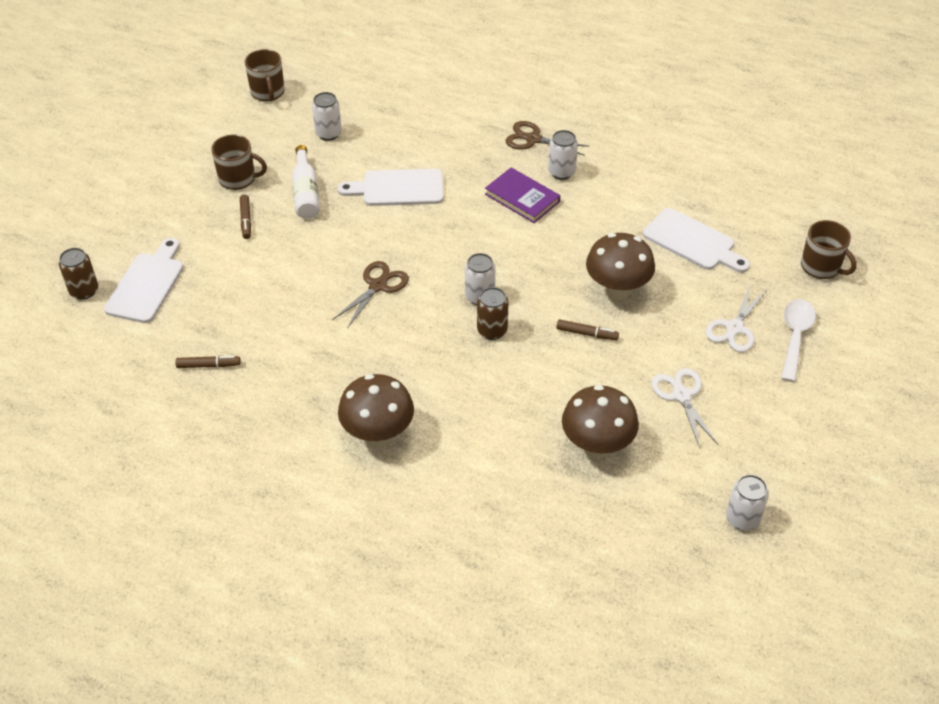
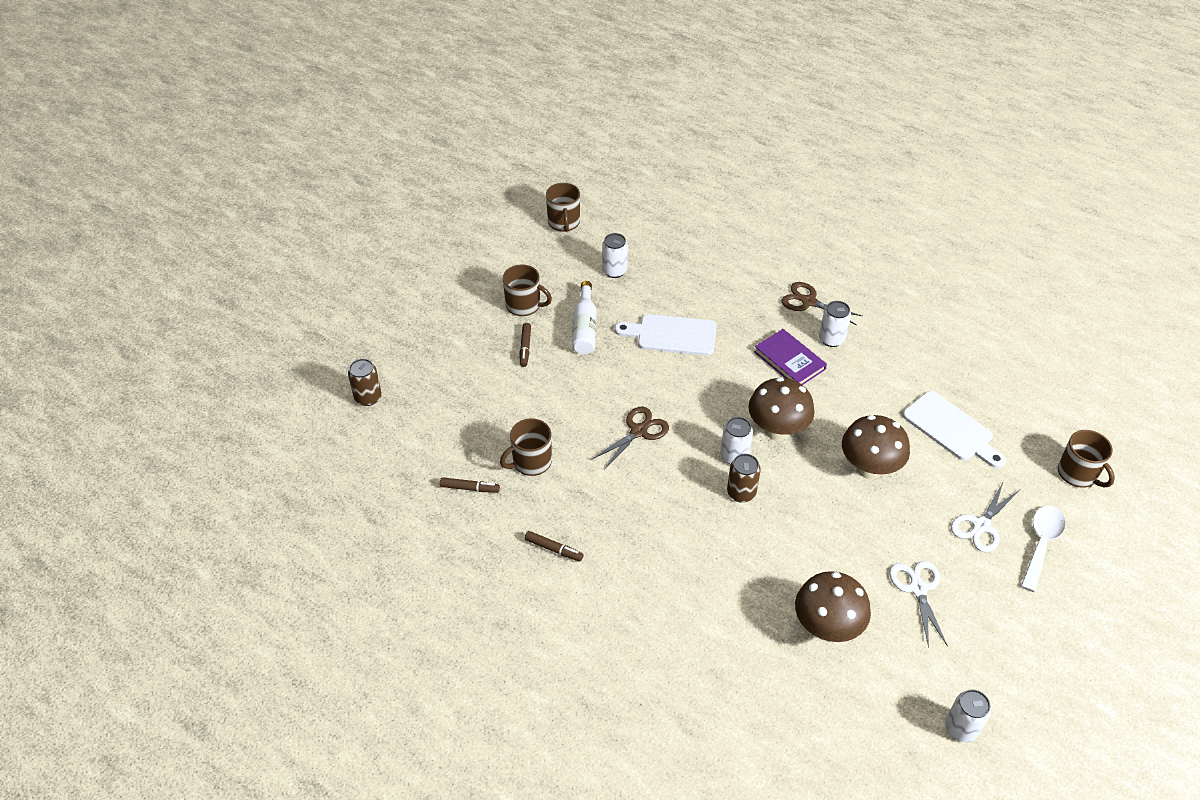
camera: 10 degrees right, 0 degrees up
(147, 284) = (425, 399): white cutting board -> none
(269, 331) = (531, 462): none -> brown mug
(378, 434) = (617, 582): brown mushroom -> brown mushroom (777, 430)
(586, 333) = (833, 509): brown marker -> brown marker (553, 549)

